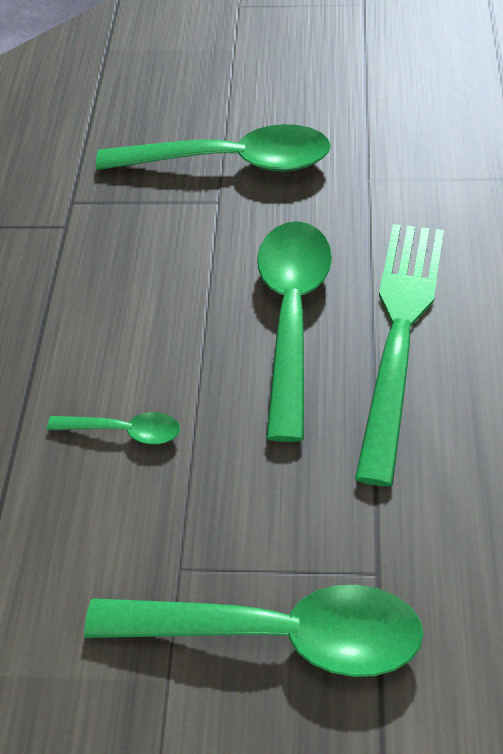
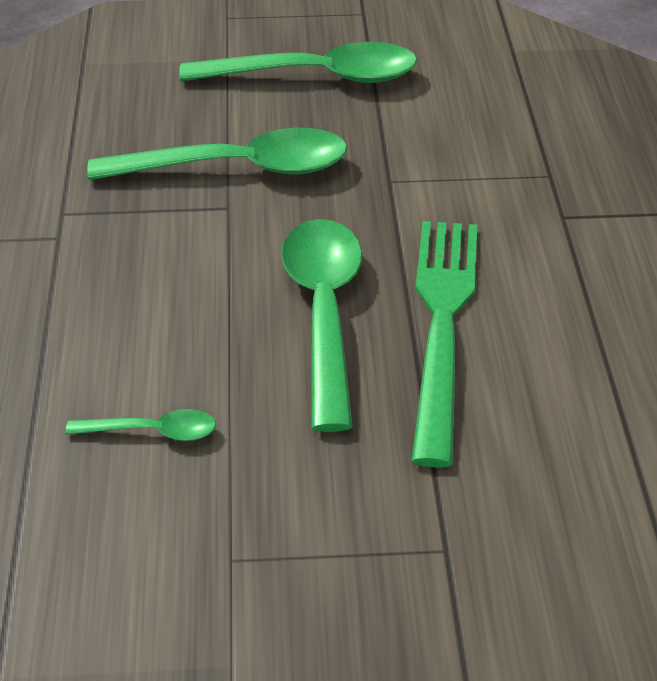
camera: 10 degrees left, 10 degrees down
(276, 634) = (345, 613): green spoon -> green spoon (315, 77)

